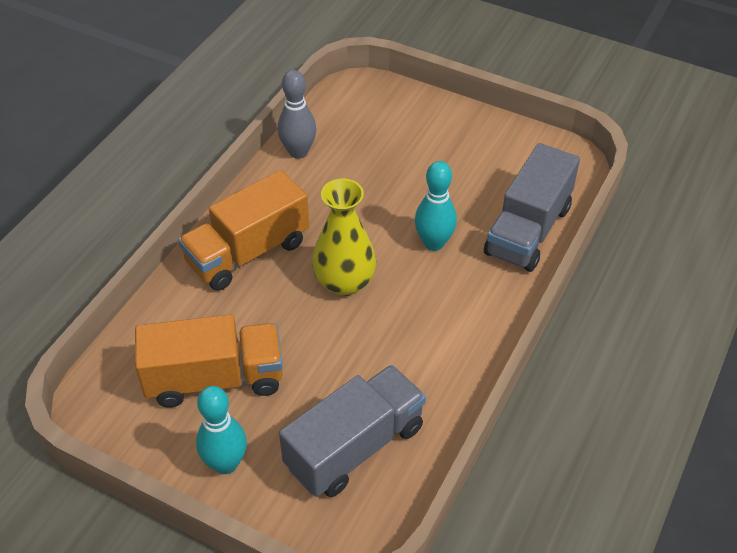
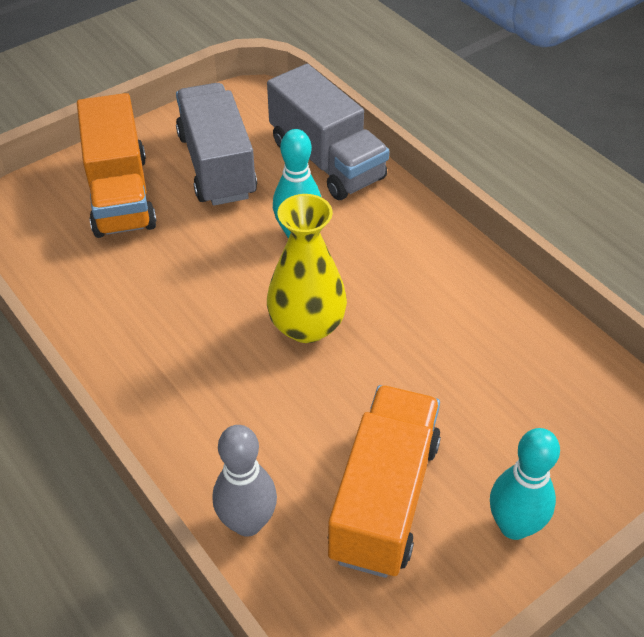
camera: 65 degrees left, 0 degrees up
(248, 252) = (203, 401): orange truck -> orange truck (120, 195)
(298, 152) = (72, 298): grey bowling pin -> grey bowling pin (247, 523)
(355, 447) = (537, 396): grey truck -> grey truck (217, 165)

